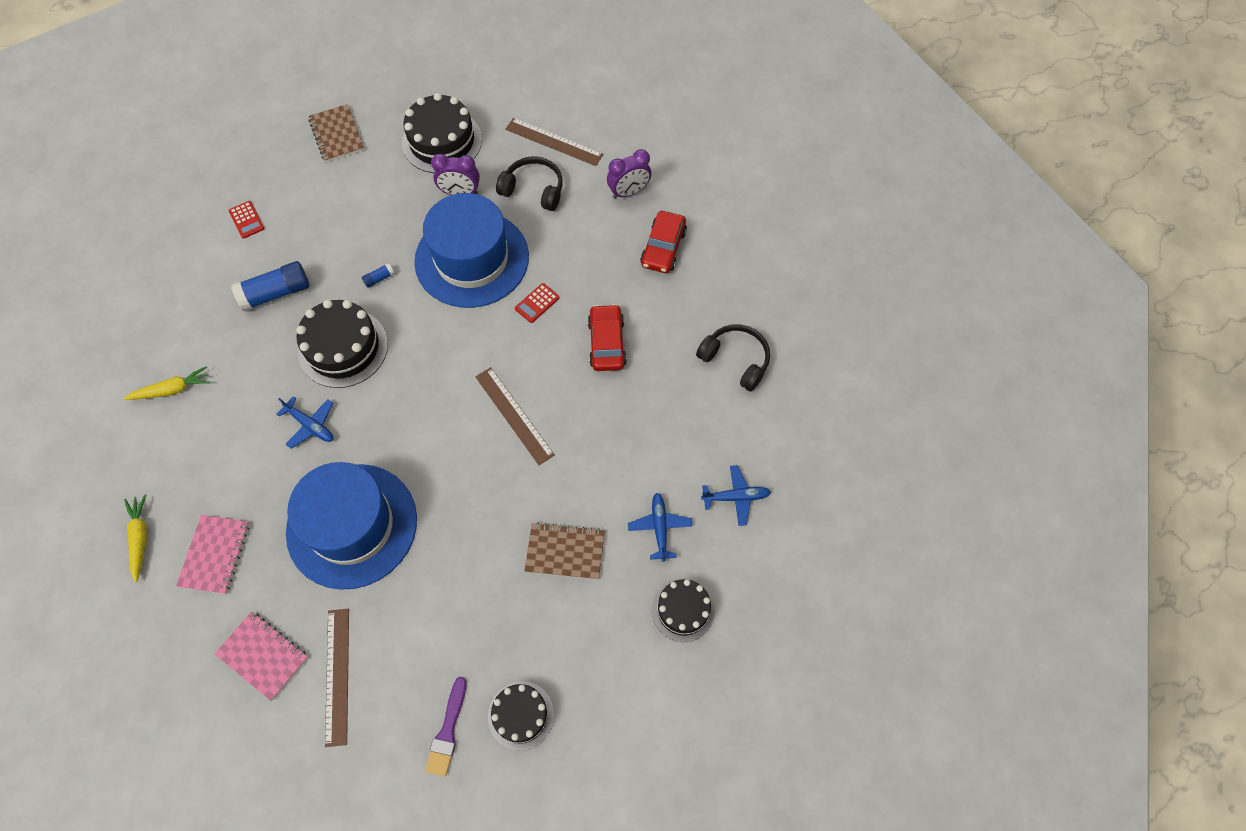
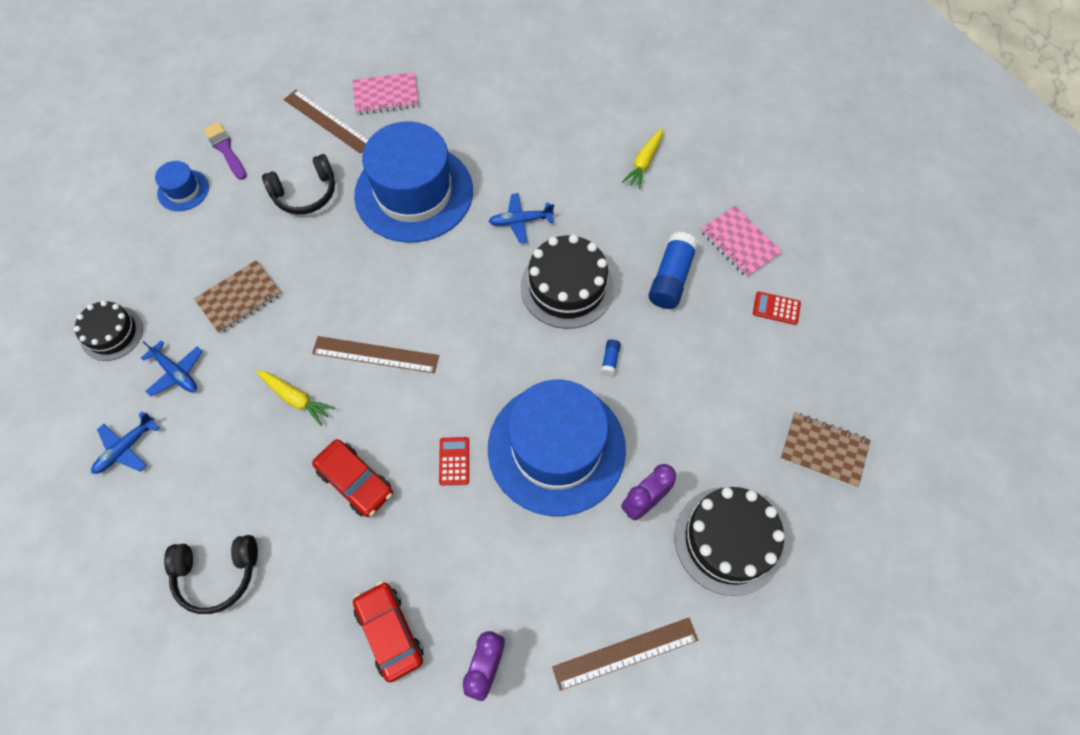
camera: 135 degrees right, 0 degrees up
(140, 538) = (540, 84): yellow carrot -> yellow carrot (296, 398)
(215, 555) = (482, 112): pink notebook -> pink notebook (739, 243)
(521, 715) = (183, 190): black cake -> blue hat
(533, 190) = (582, 573): black headphones -> black headphones (305, 193)

